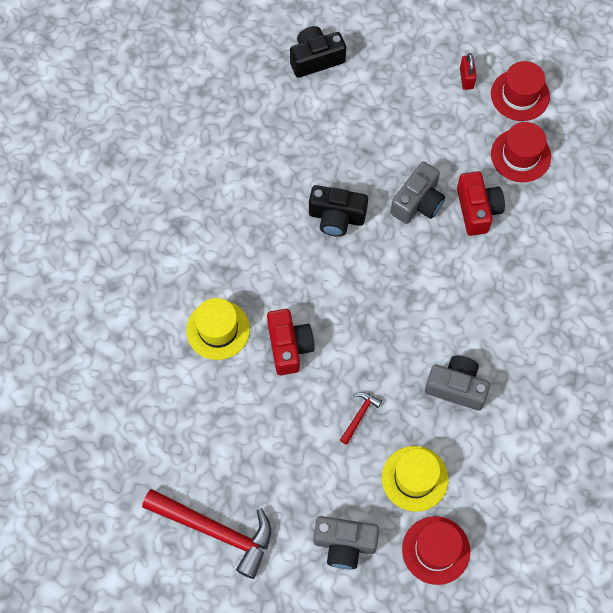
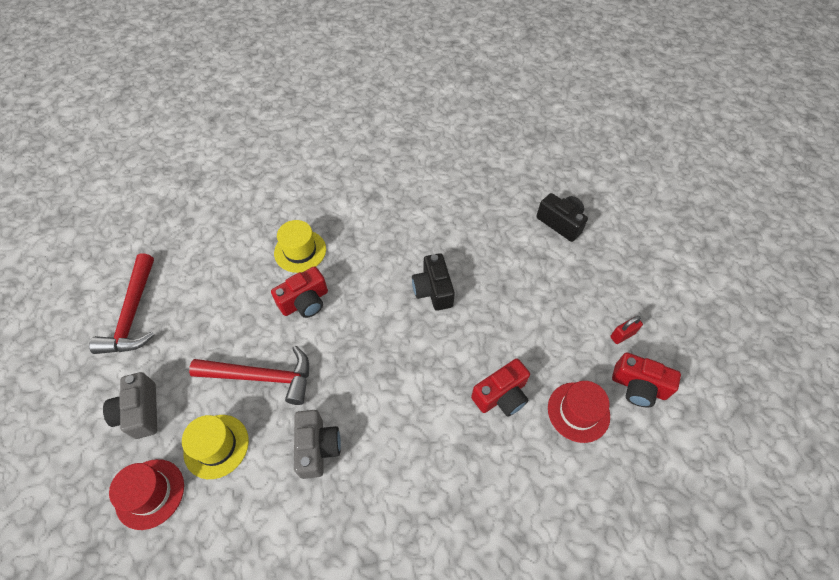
camera: 65 degrees right, 10 degrees down
(359, 415) = (262, 377): red hammer -> red hammer, size x2.25
(418, 202) = (480, 344): grey camera -> none
(520, 95) = (638, 386): red hat -> red camera

